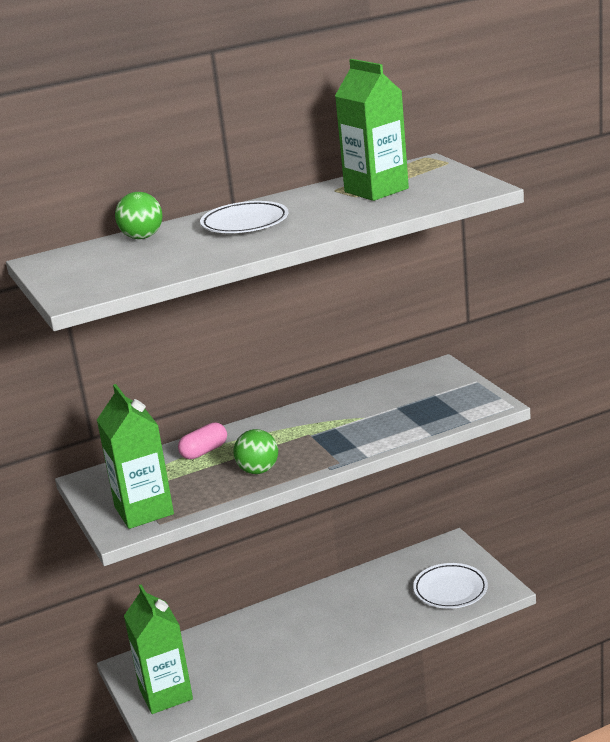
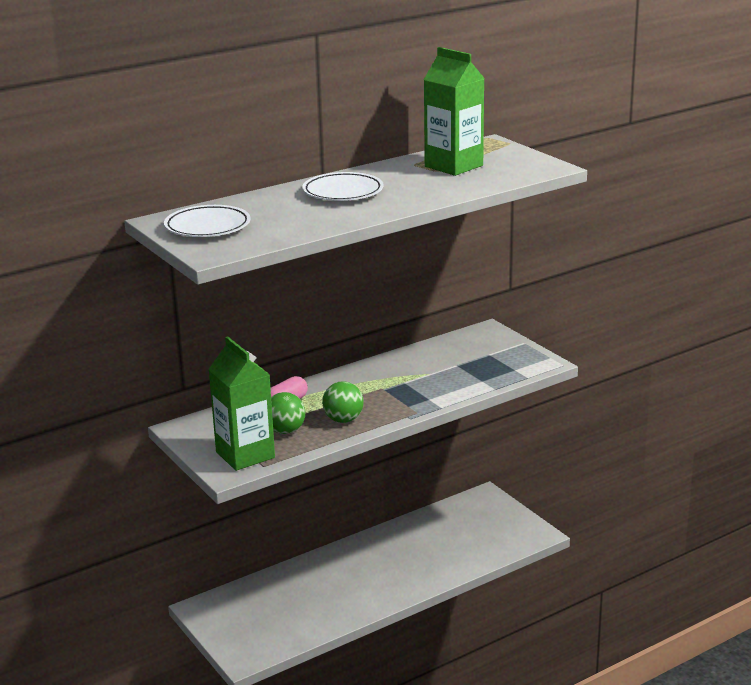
camera: 10 degrees left, 0 degrees up
(142, 237) = (250, 202): green ball -> green ball (285, 431)
(166, 694) = (243, 631): green carton -> none
(450, 590) = (492, 535): white plate -> white plate (207, 227)

